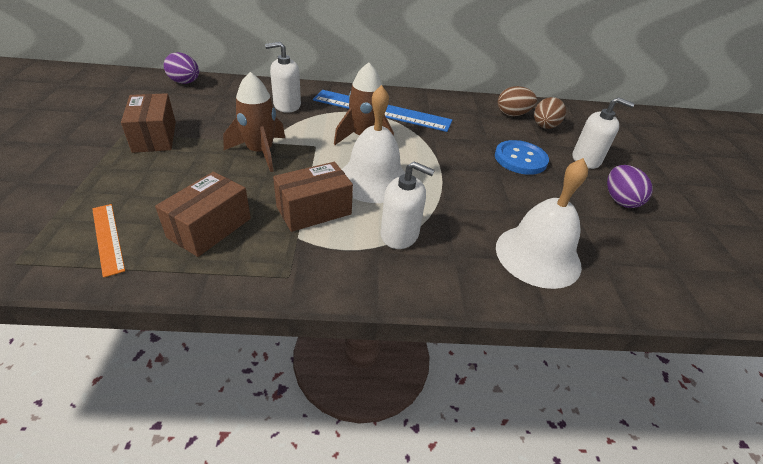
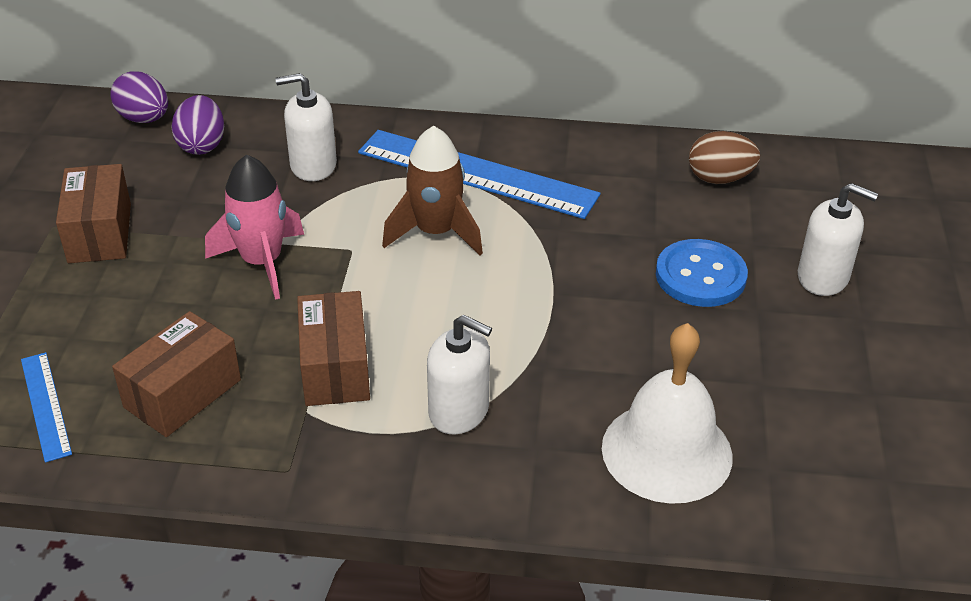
camera: 10 degrees right, 0 degrees up
(107, 238) = (45, 405): orange ruler -> blue ruler
(260, 152) = (262, 262): brown rocket -> pink rocket
(314, 210) = (335, 368): brown box -> brown box turned 75 degrees counterclockwise
(373, 180) = (436, 315): white bell -> none
(544, 127) = (771, 206): brown egg -> none
(620, 200) = (849, 358): purple egg -> purple egg (202, 145)

